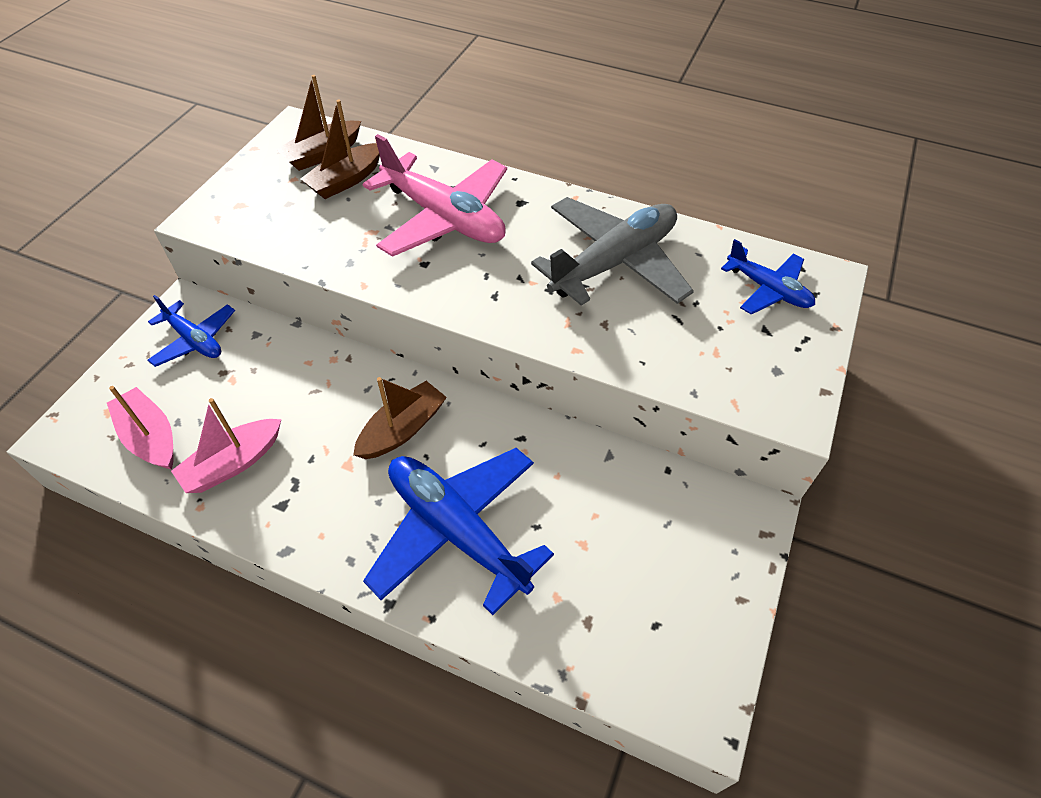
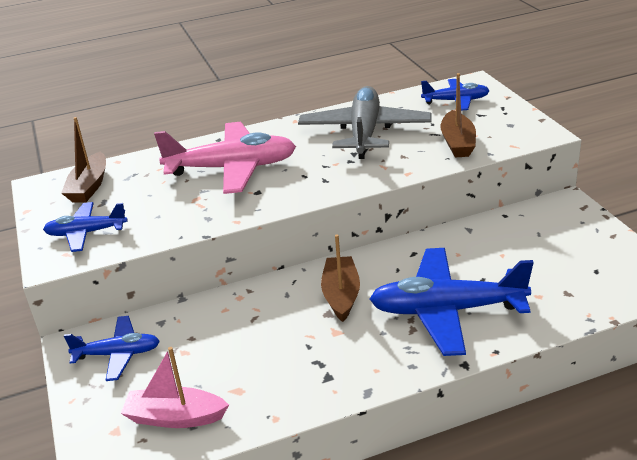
camera: 40 degrees left, 20 degrees down
(233, 463) = (260, 384): pink boat -> none
(256, 206) = (86, 233): none -> blue plane
(346, 180) = (131, 188): brown boat -> brown boat (457, 143)

